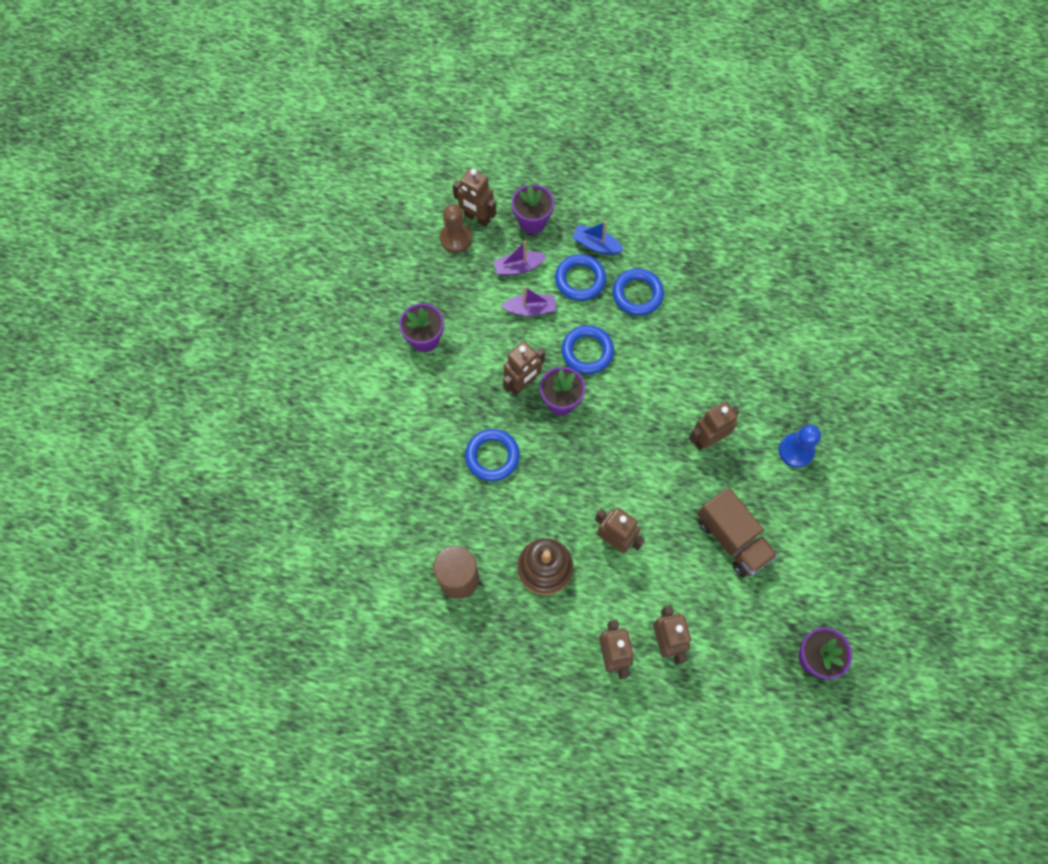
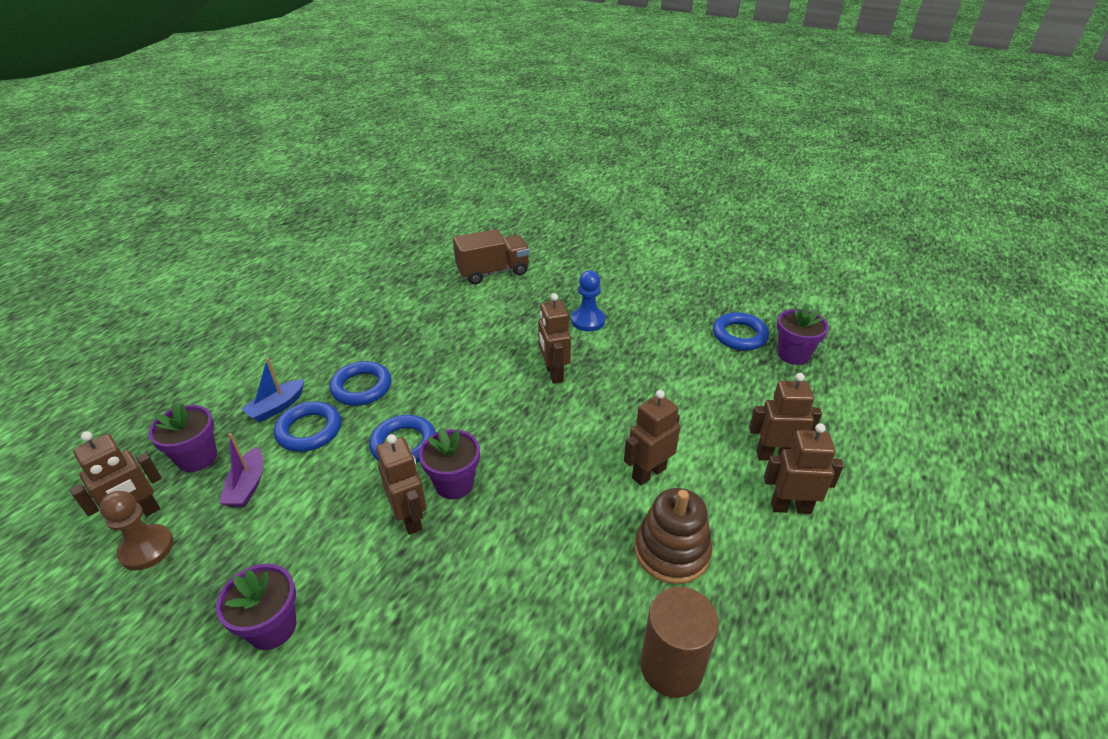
camera: 75 degrees left, 30 degrees down
(492, 456) = (498, 578): blue ring -> blue ring (739, 335)
(530, 309) = (313, 486): purple boat -> none
(732, 539) = (666, 380): brown truck -> brown truck (493, 272)

